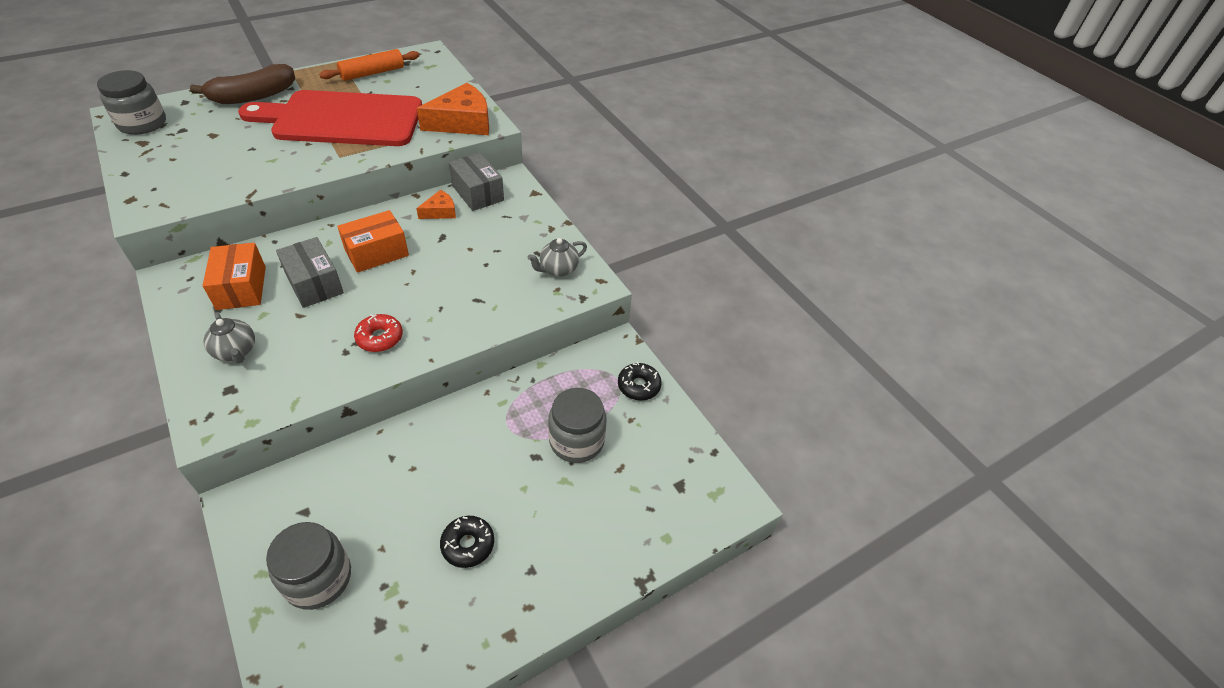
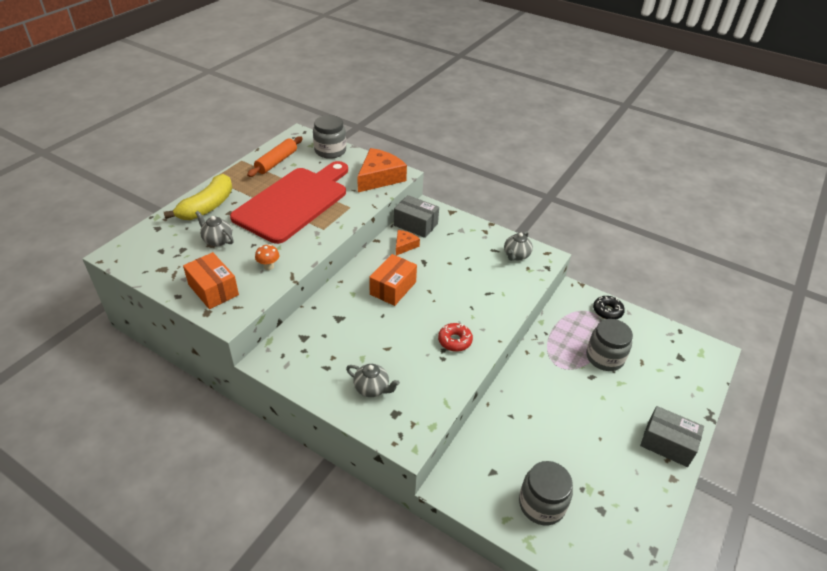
camera: 25 degrees left, 5 degrees down
(142, 124) = (144, 255): grey jar -> grey jar (330, 151)
(223, 132) = (217, 240): none -> grey teapot
(240, 175) = (268, 266): none -> orange mushroom
(241, 288) = (327, 347): orange box -> orange box (213, 290)
(253, 96) = (207, 207): brown banana -> yellow banana
(314, 283) = (374, 324): grey box -> grey box (667, 443)
(342, 119) = (294, 202): red cutting board -> red cutting board turned 150 degrees clockwise
(468, 545) = (604, 443): black donut -> none

